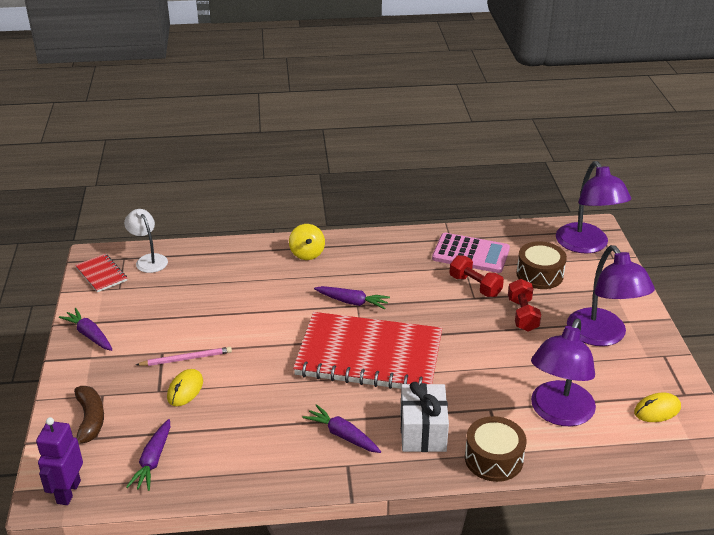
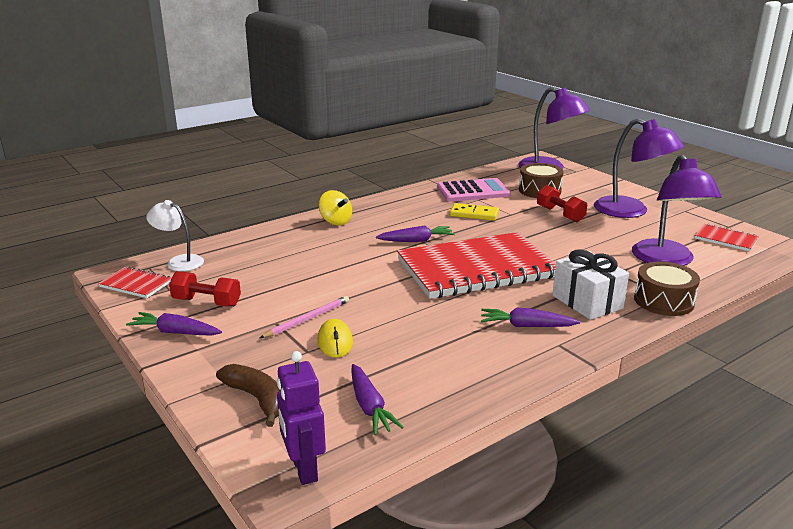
camera: 30 degrees left, 10 degrees down
(438, 286) = (474, 214): none -> yellow domino
(475, 286) = (502, 207): red dumbbell -> red dumbbell (206, 302)
(657, 410) = (725, 239): yellow mouse -> red notebook

